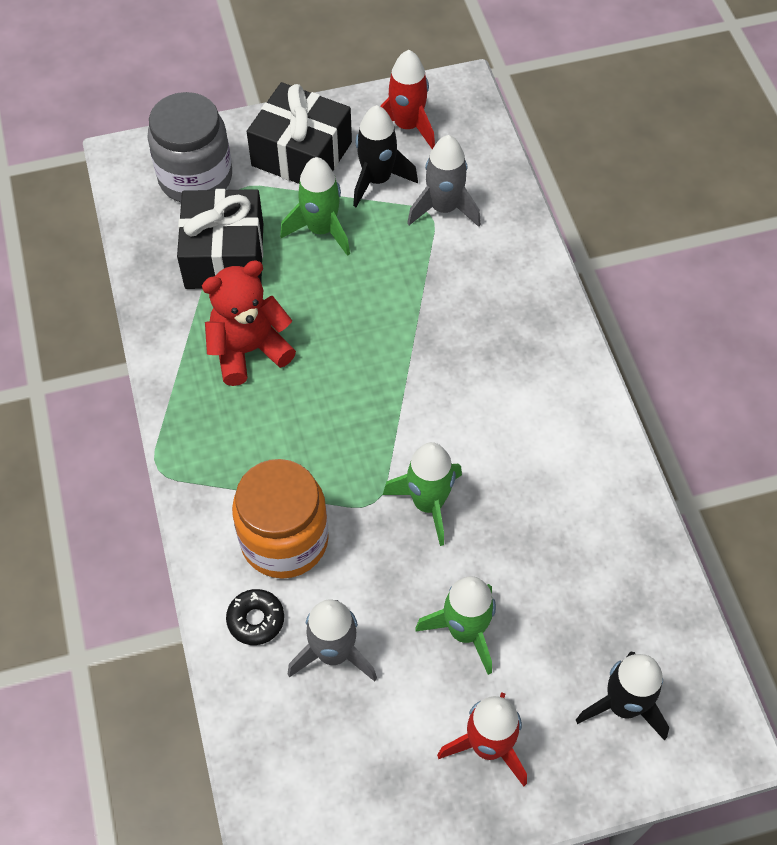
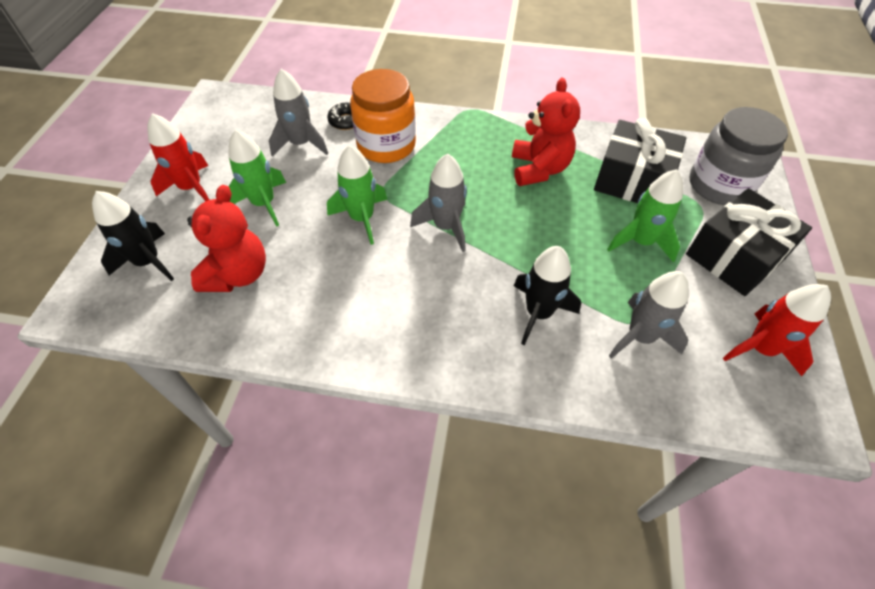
camera: 115 degrees right, 5 degrees down
(377, 180) = (690, 299): black rocket -> black rocket (538, 313)
(394, 411) = (446, 227): none -> grey rocket
(579, 590) = (238, 274): none -> red teddy bear

